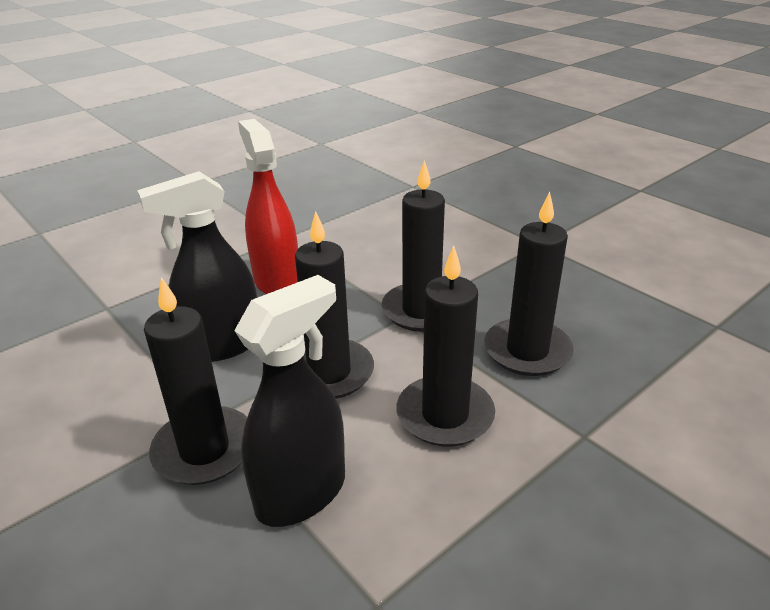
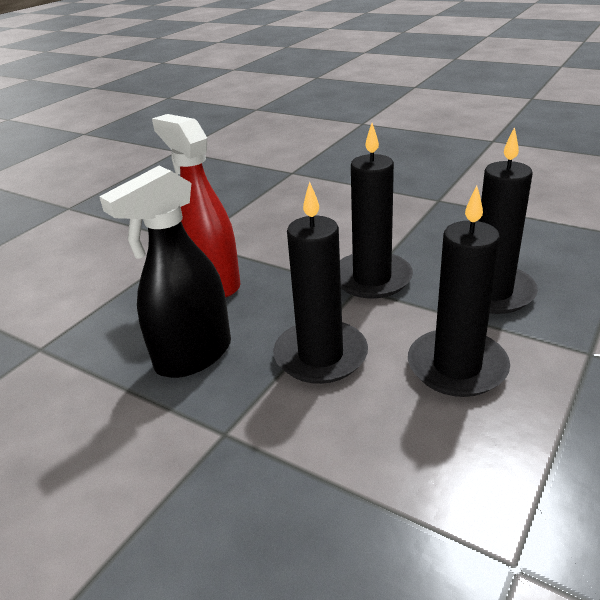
camera: 15 degrees left, 0 degrees up
(204, 449) = (239, 464): black candle -> none
(302, 493) = (369, 478): black spray bottle -> none

